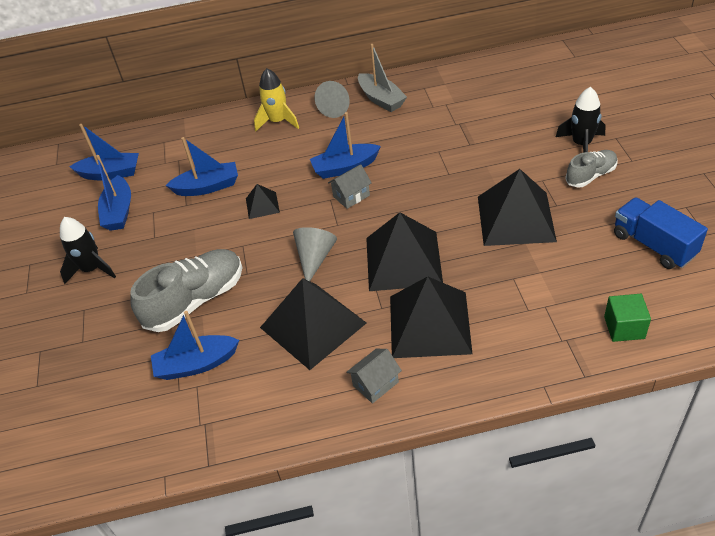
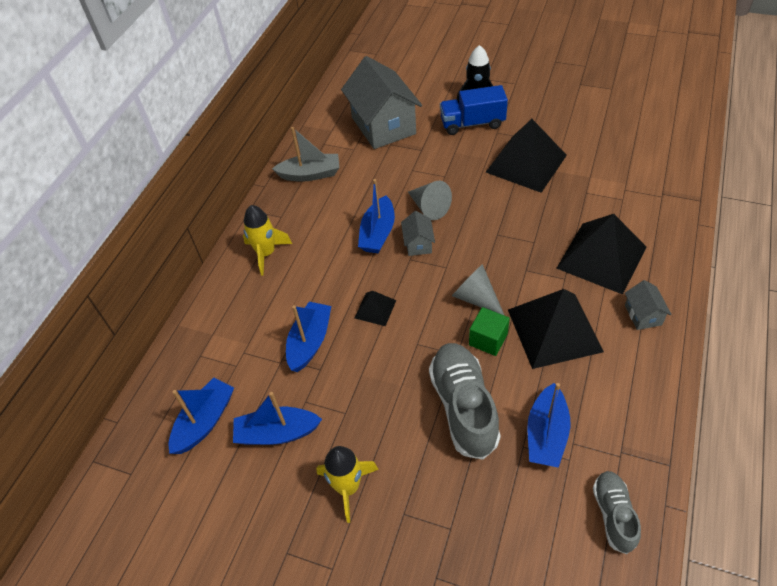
camera: 60 degrees left, 5 degrees up
(92, 269) = (348, 487): black rocket -> yellow rocket
(119, 211) = (277, 433): blue boat -> blue boat turned 150 degrees clockwise
(336, 107) = (290, 206): grey cone -> grey cone (429, 207)
(403, 260) = (522, 244): black pyramid -> none
(479, 108) = (383, 125): none -> grey house
(590, 176) = (513, 108): grey shoe -> grey shoe (613, 514)
(624, 327) = (669, 162): green cube -> green cube (488, 339)
(653, 245) = (604, 114): blue truck -> blue truck (472, 123)

